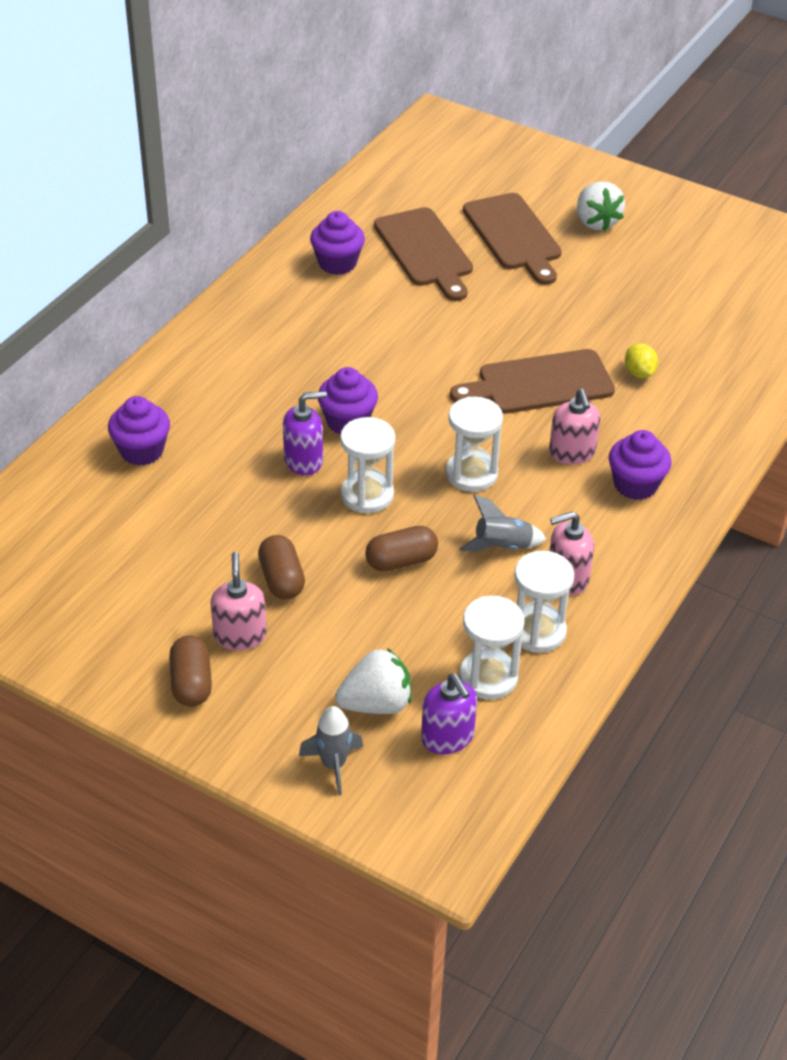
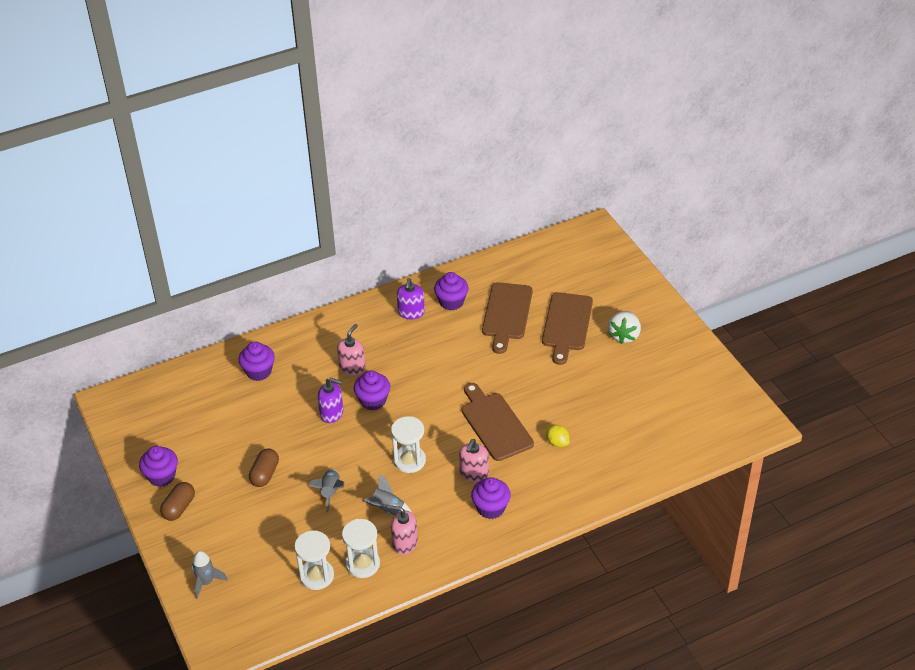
camera: 35 degrees right, 0 degrees up
(121, 652) = (161, 476): none -> purple cupcake
(240, 635) = (221, 494): pink soap dispenser -> pink soap dispenser (352, 367)
(367, 495) = (346, 447): white hourglass -> none
(376, 703) = (252, 562): white strawberry -> none
(401, 561) = (330, 492): brown capsule -> grey rocket
(447, 737) = (269, 596): purple soap dispenser -> purple soap dispenser (411, 313)
(539, 383) = (495, 424): brown cutting board -> brown cutting board turned 45 degrees clockwise
(639, 373) = (557, 442): yellow lemon -> yellow lemon turned 60 degrees counterclockwise

